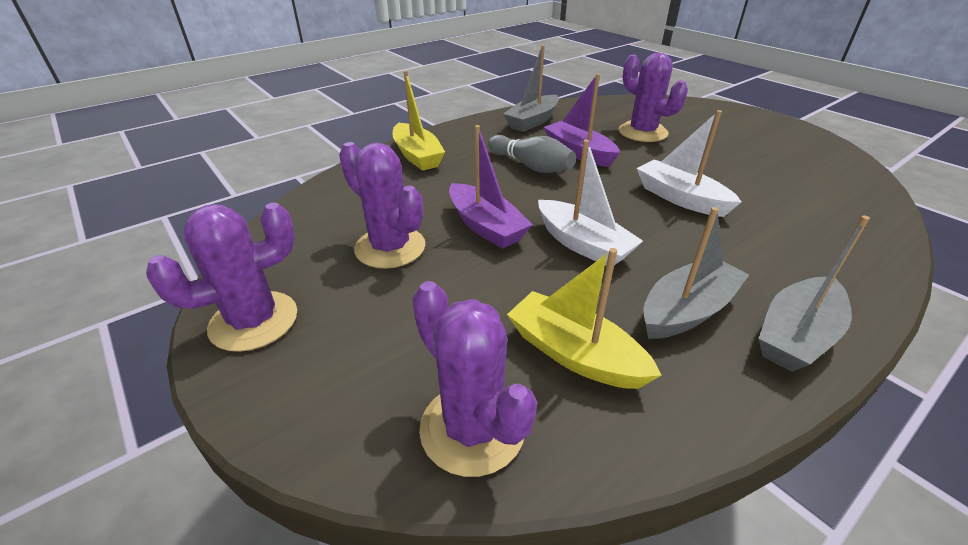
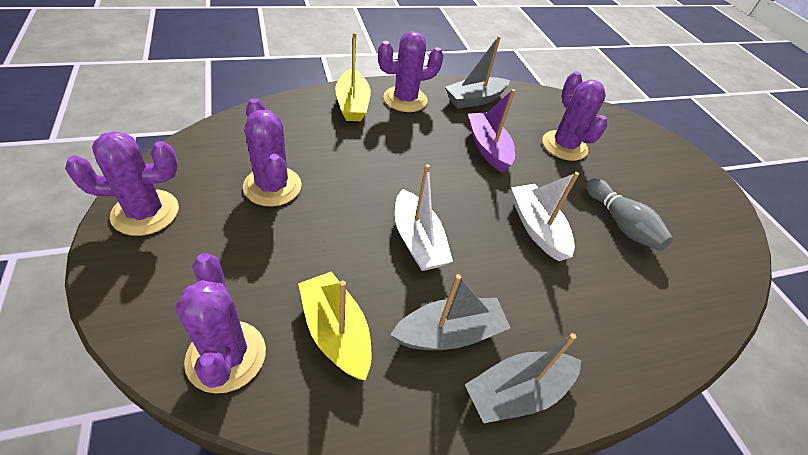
camera: 15 degrees right, 10 degrees up
(467, 138) = (405, 99): none -> purple cactus
(485, 226) = (355, 194): purple boat -> none
(531, 166) = (436, 148): grey bowling pin -> grey bowling pin (621, 224)

